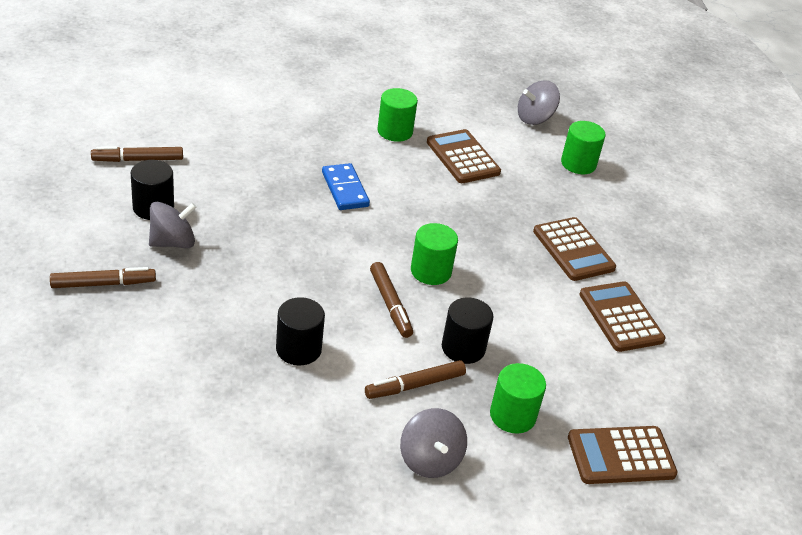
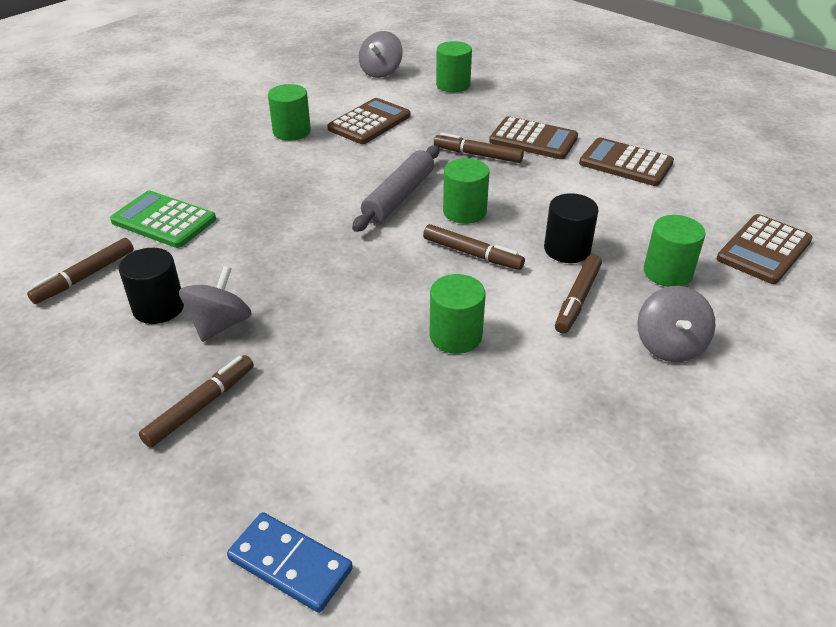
camera: 35 degrees left, 0 degrees up
(226, 149) = (164, 220): none -> green calculator
(298, 349) = (455, 336): black cylinder -> green cylinder
(345, 189) = (313, 193): blue domino -> blue domino (290, 564)
(400, 230) = (399, 197): none -> grey rolling pin
(430, 460) = (669, 345): grey spinning top -> grey spinning top turned 60 degrees clockwise
(462, 157) = (369, 122): brown calculator -> brown calculator turned 105 degrees clockwise
(508, 234) = (477, 155): none -> brown marker

